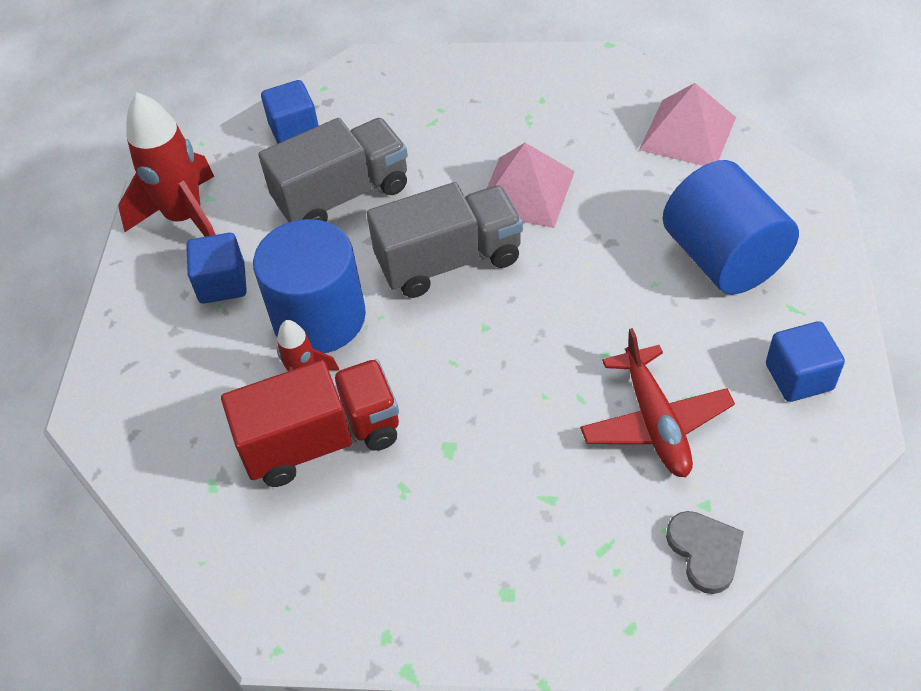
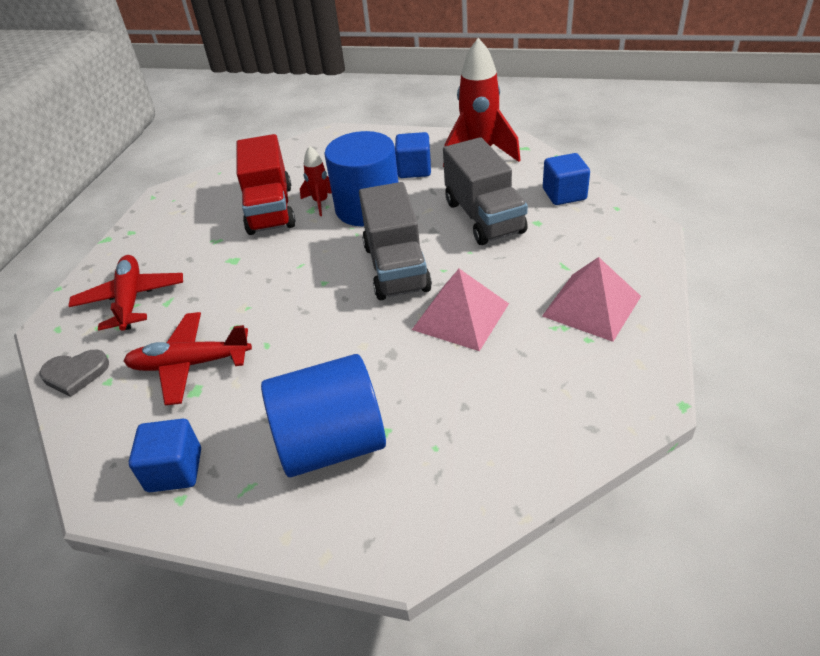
camera: 100 degrees right, 10 degrees down
(553, 551) = (131, 300): none -> red plane
(688, 133) = (517, 451): pink pyramid -> pink pyramid (591, 306)

